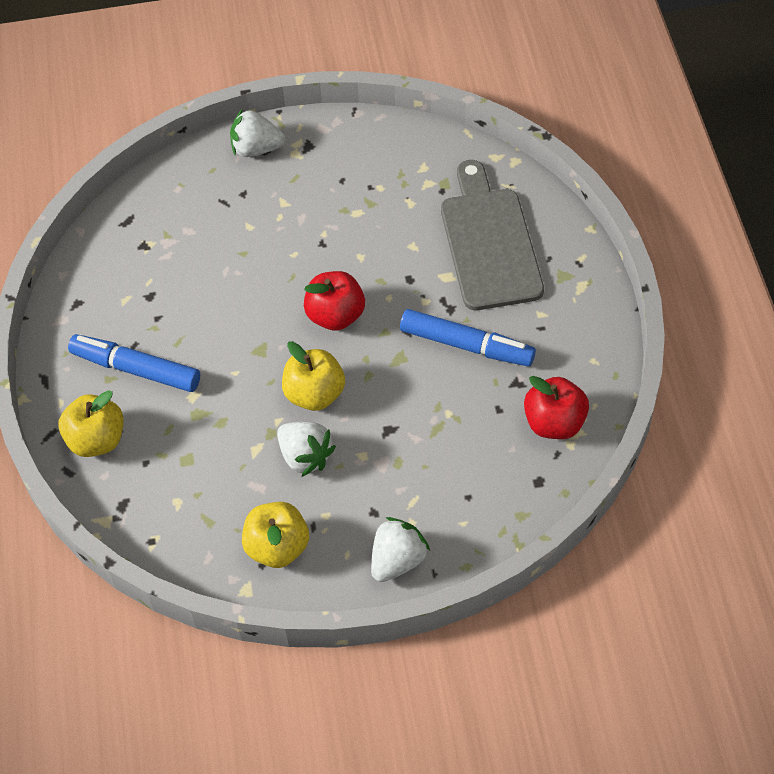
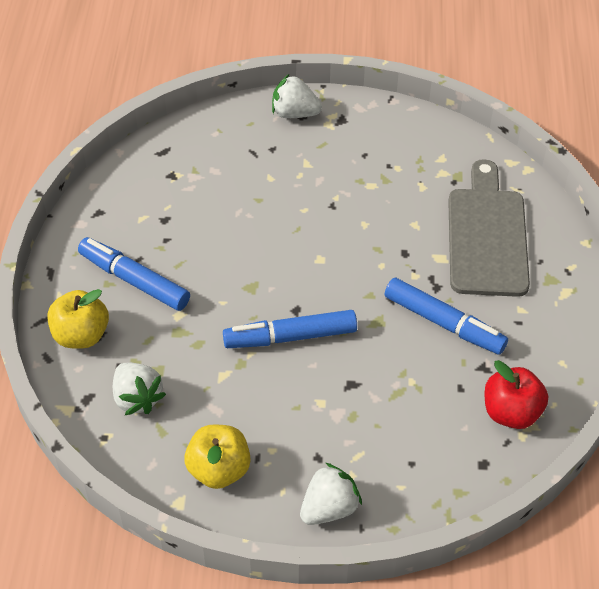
camera: 10 degrees right, 5 degrees down
(305, 456) = (267, 392): white strawberry -> white strawberry (137, 398)
(315, 394) = (291, 337): yellow apple -> blue marker
(335, 315) = (328, 271): red apple -> none

